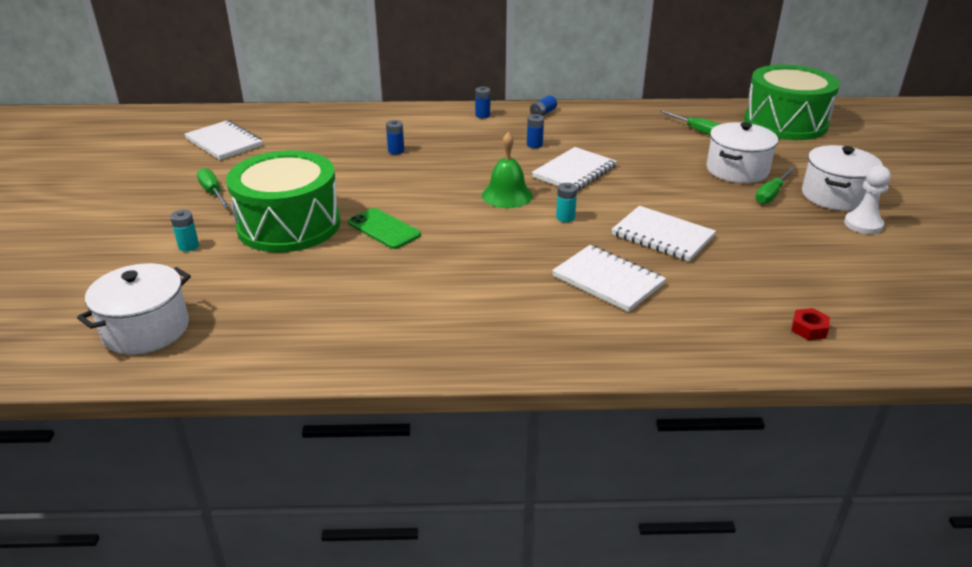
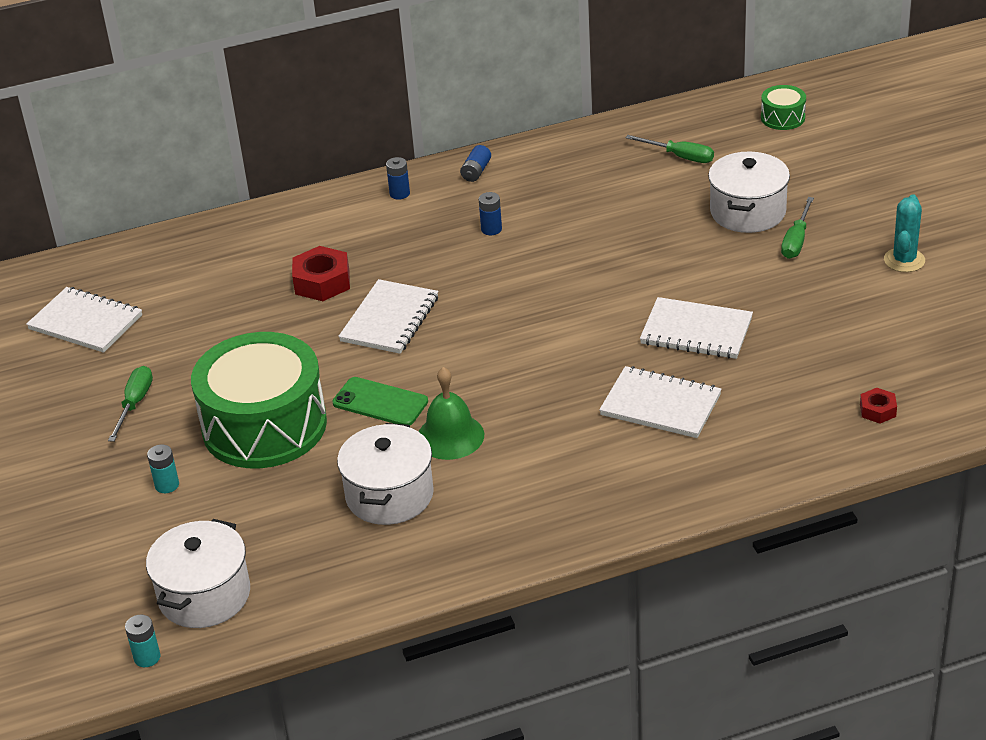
camera: 15 degrees left, 5 degrees up
(213, 192) = (135, 404): green screwdriver -> green screwdriver turned 60 degrees clockwise
(396, 151) = (322, 282): blue battery -> red nut
(507, 195) = (497, 317): green bell -> green bell (450, 436)
(565, 217) = (579, 333): turquoise battery -> turquoise battery (147, 657)
(574, 172) = (559, 261): white notebook -> white notebook (389, 319)
(785, 123) = (782, 118): green drum -> green drum, size x0.42
(835, 196) = (866, 225): white pot -> white pot (389, 495)
(863, 224) = (904, 260): white pawn -> turquoise cactus

